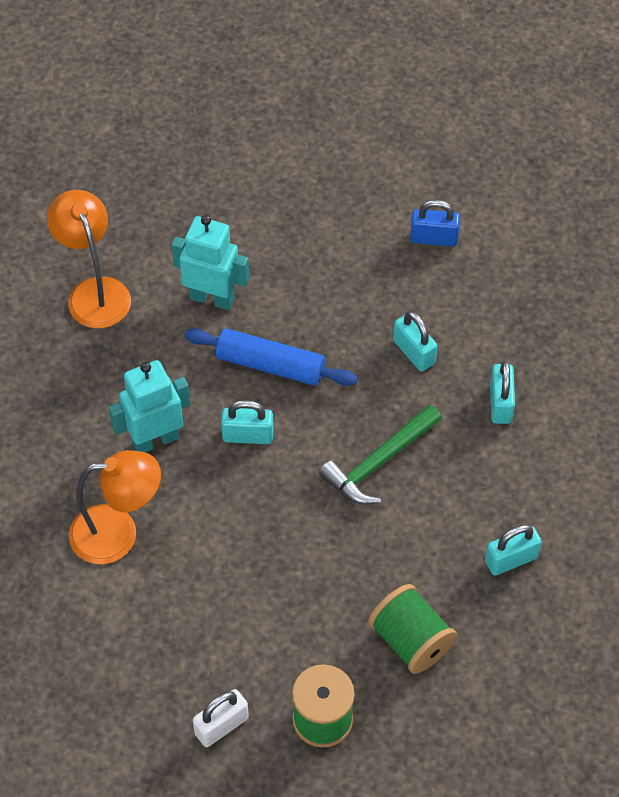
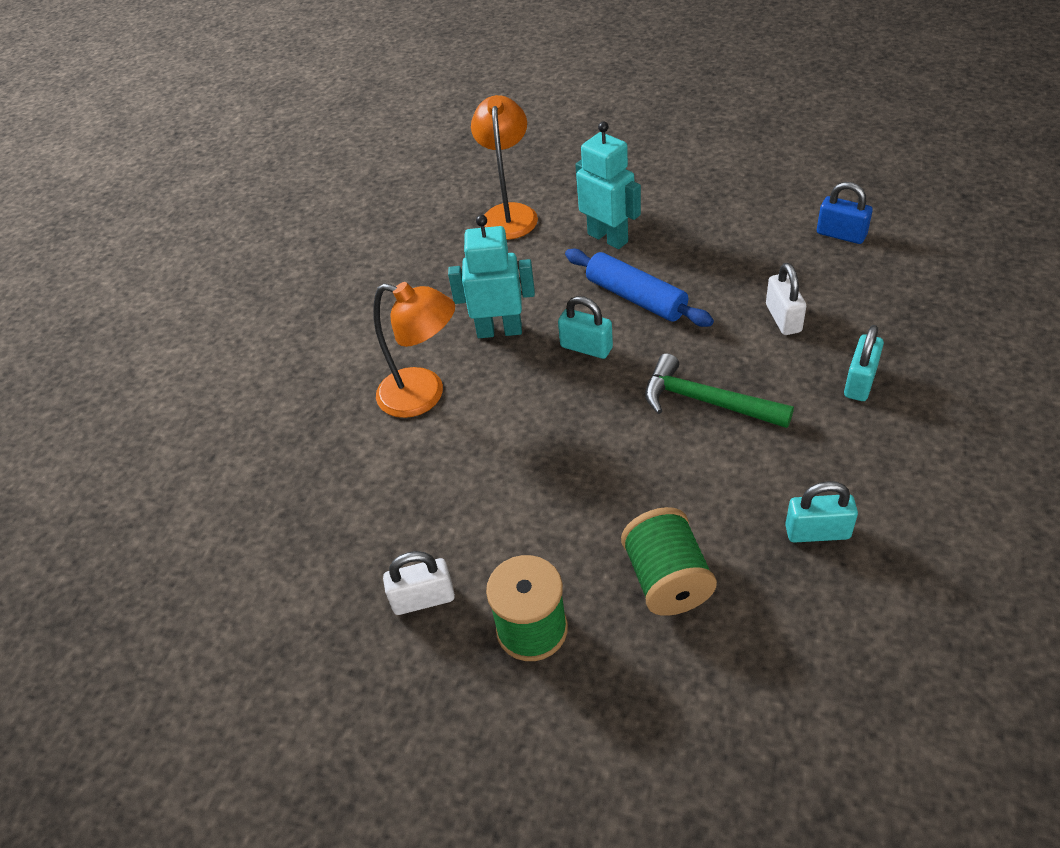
camera: 30 degrees right, 10 degrees down
(379, 462) = (706, 401): green hammer -> green hammer turned 45 degrees clockwise
(414, 352) = (783, 318): turquoise padlock -> white padlock

